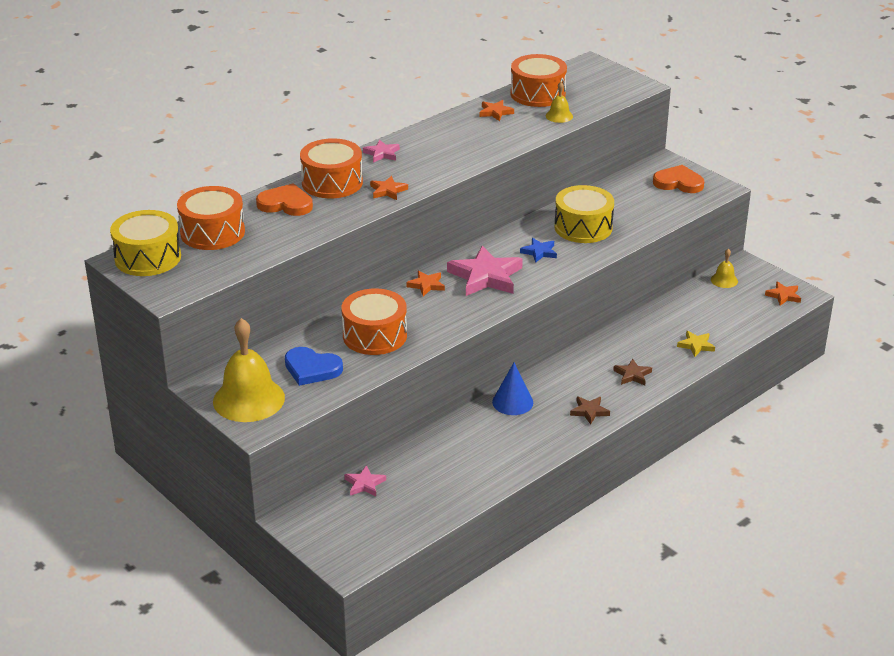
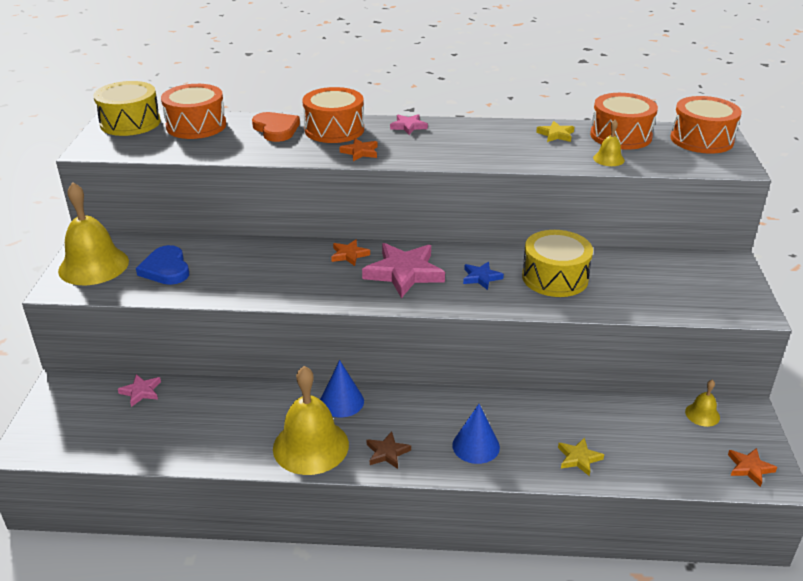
camera: 45 degrees right, 0 degrees up
(374, 335) = (247, 270): orange drum -> orange drum (701, 139)
(495, 112) = (556, 135): orange star -> yellow star
(538, 438) = (310, 446): none -> yellow bell
(632, 375) = (476, 446): brown star -> blue cone
(678, 183) = (715, 285): orange heart -> none

